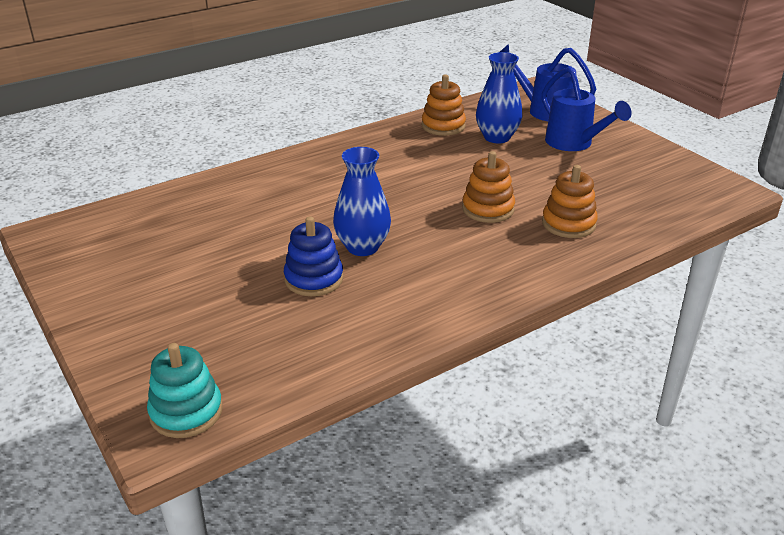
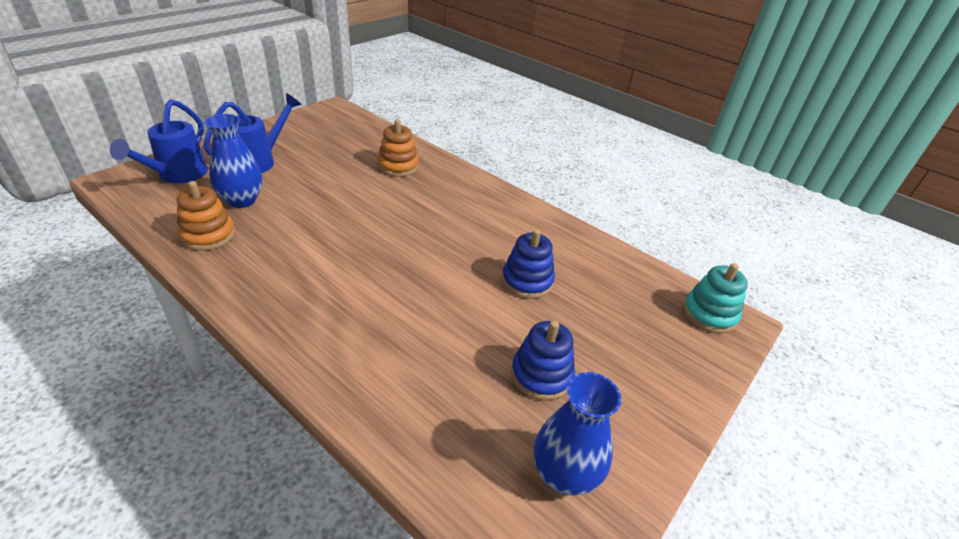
camera: 110 degrees left, 5 degrees up
(191, 260) = (541, 375): none -> blue stacking toy
(362, 247) = (468, 261): blue vase -> blue vase (564, 474)
(488, 209) = (386, 201): orange stacking toy -> none

